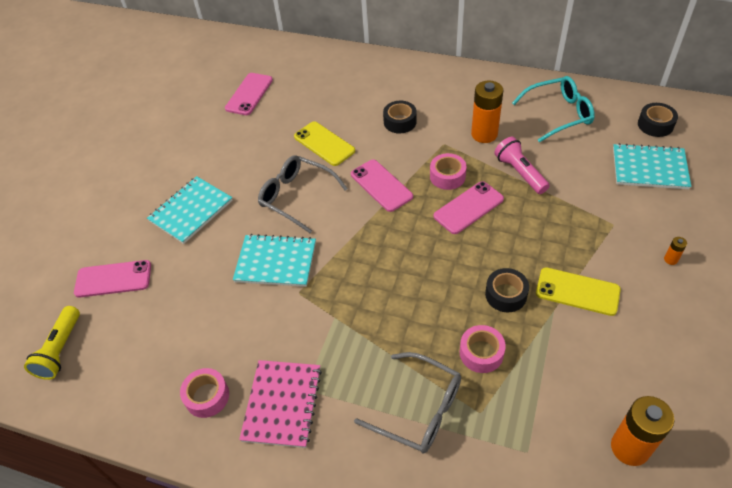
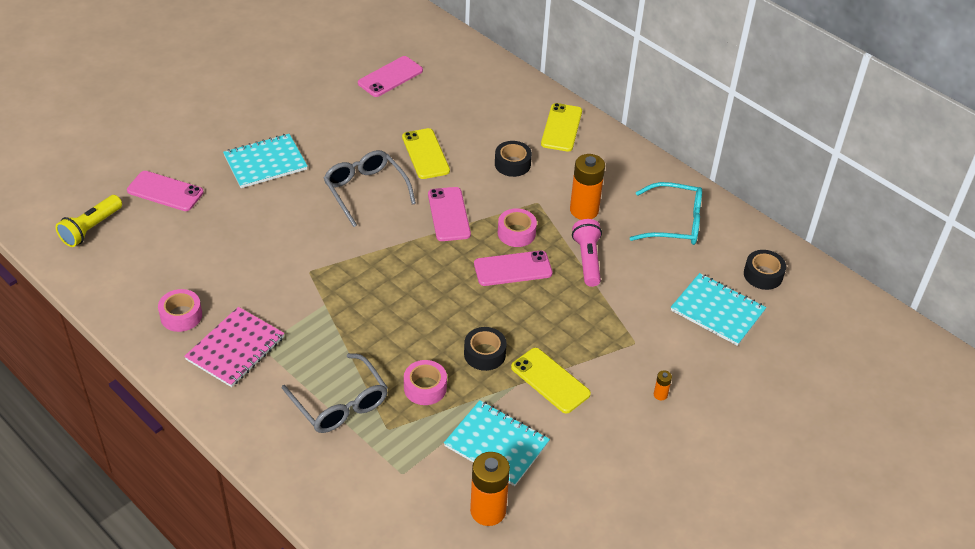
camera: 20 degrees right, 5 degrees down
(276, 262) = (307, 238): turquoise notebook -> turquoise notebook (496, 444)
(415, 78) = (561, 128): none -> yellow phone

